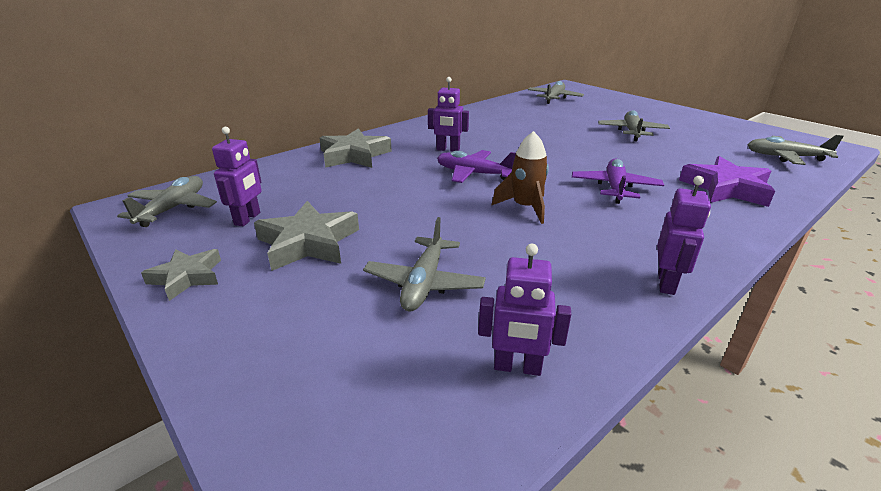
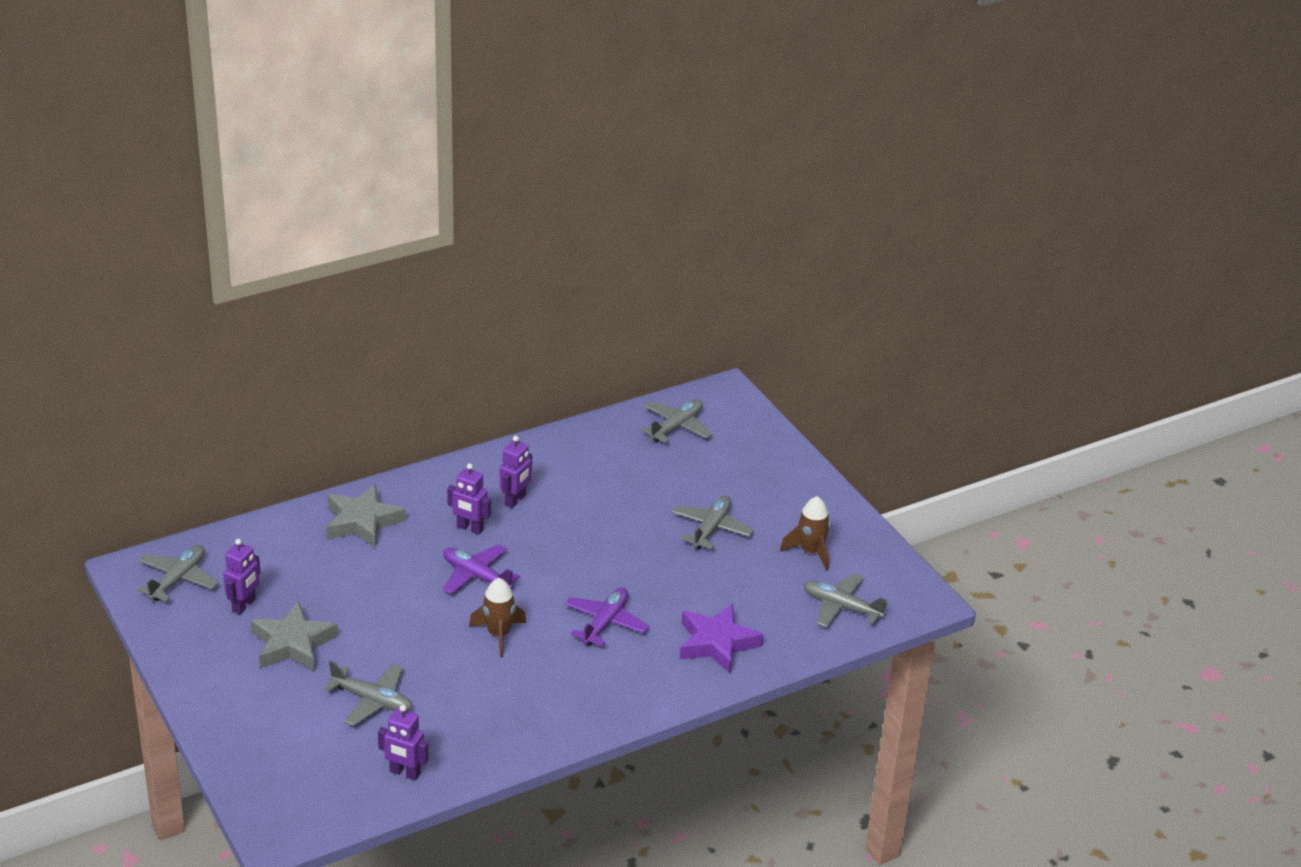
camera: 10 degrees right, 5 degrees up
(187, 277) = (197, 663): grey star -> none
(424, 283) = (372, 700): grey plane -> grey plane turned 90 degrees counterclockwise
(666, 283) = (555, 734): purple robot -> purple robot (515, 500)
(716, 134) = (810, 552): none -> brown rocket

